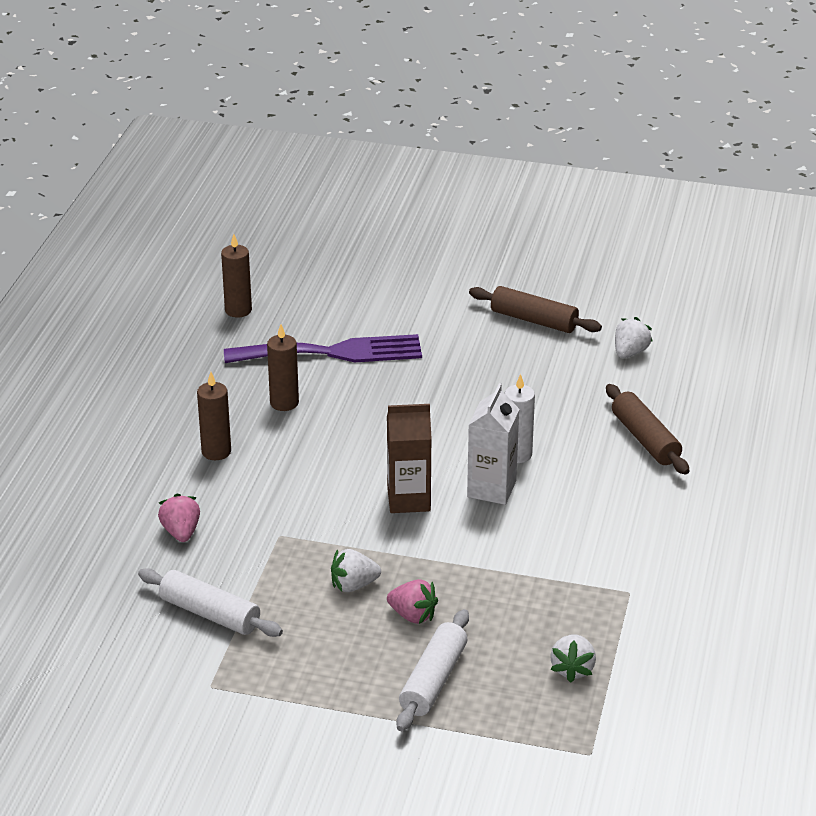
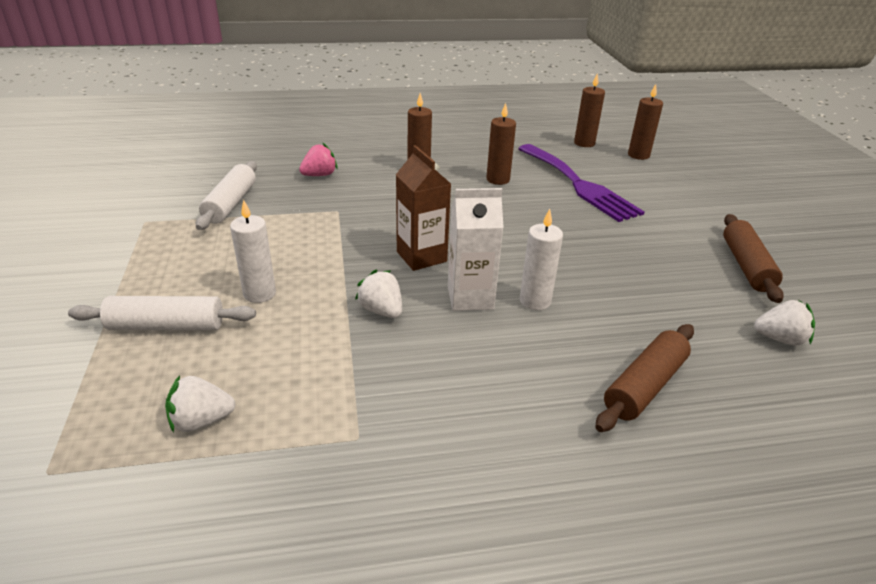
camera: 65 degrees right, 0 degrees up
(295, 286) = (638, 155): none -> brown candle
(353, 585) = (290, 255): white strawberry -> white strawberry (381, 310)
(413, 615) = (259, 293): pink strawberry -> white candle

